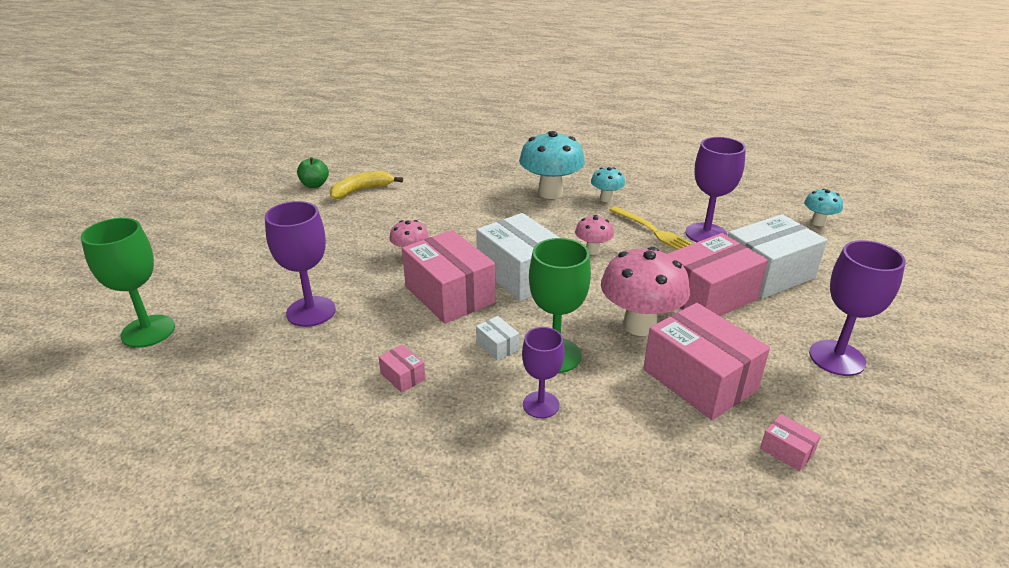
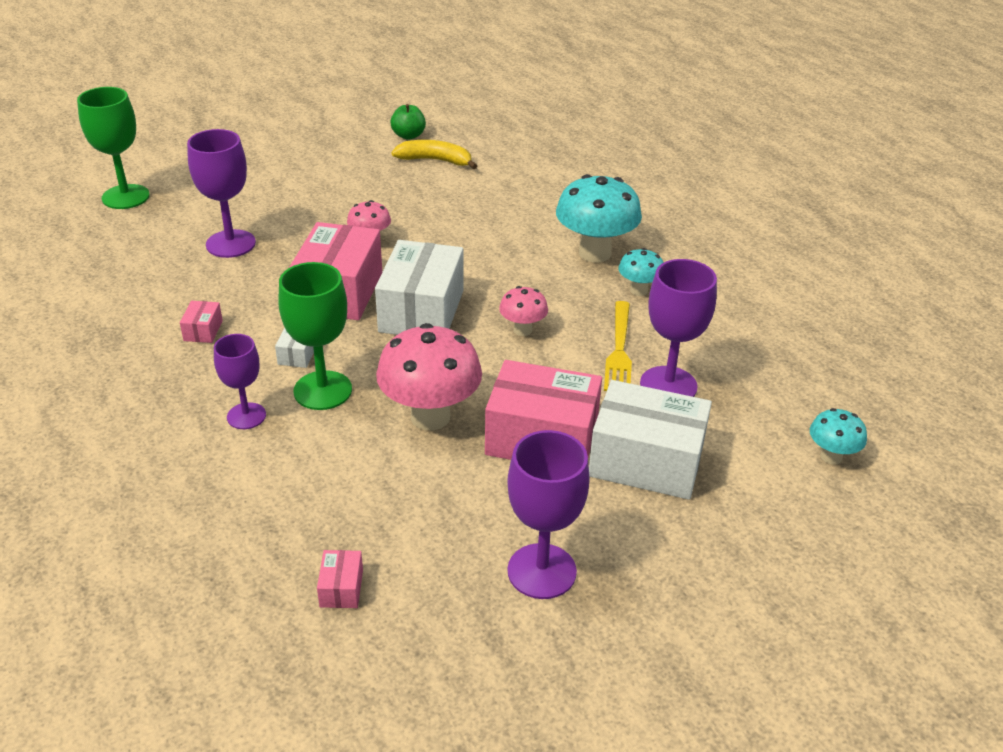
camera: 45 degrees right, 5 degrees up
(699, 379) = (388, 490): pink box -> none

